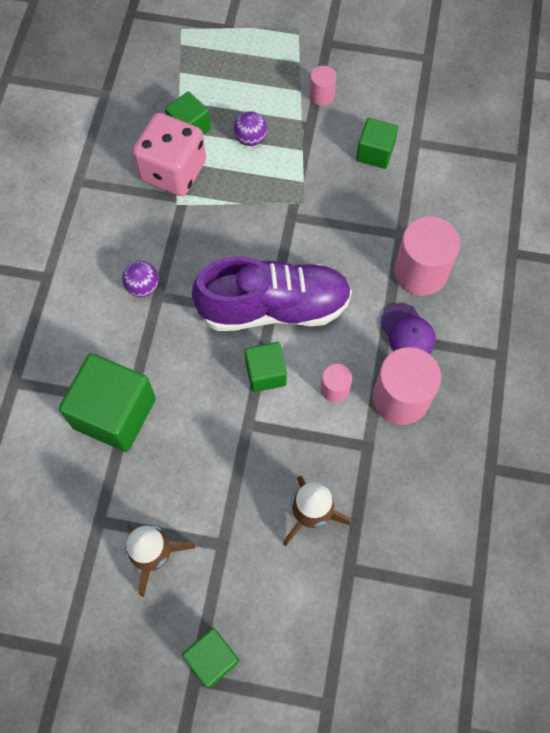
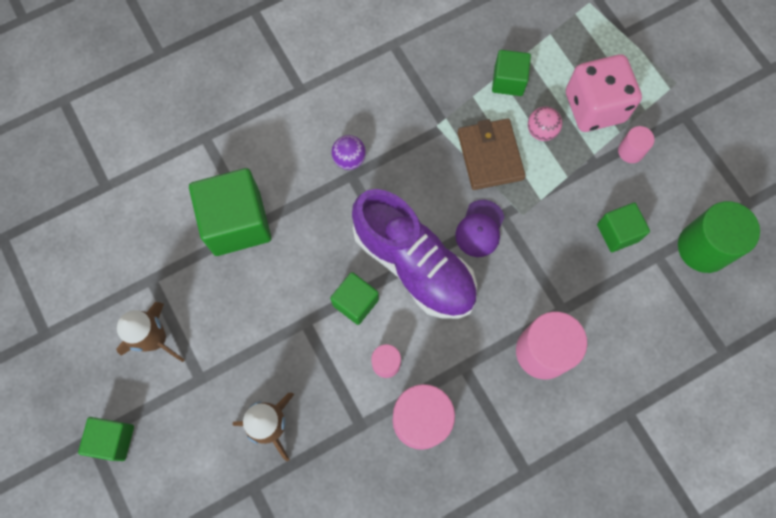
camera: 50 degrees right, 5 degrees up
(173, 171) = (461, 100): pink dice -> pink dice (594, 107)
(237, 187) = (490, 156): none -> brown wallet
(250, 138) = (541, 131): purple ball -> pink ball
(407, 332) = (481, 382): purple cap -> purple cap (480, 228)
(434, 110) = (703, 247): none -> green cylinder

